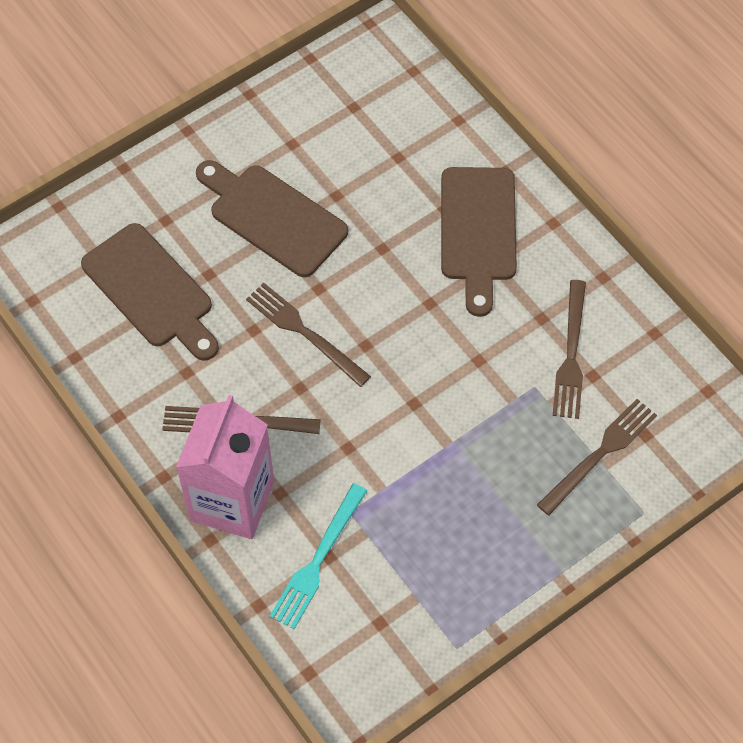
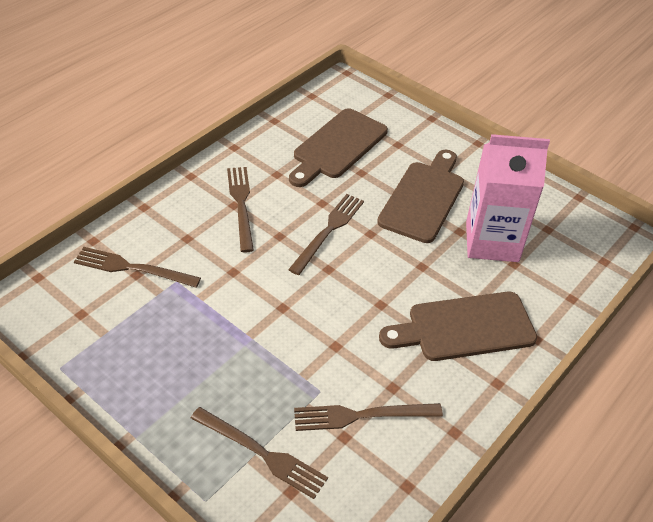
camera: 75 degrees right, 15 degrees down
(232, 501) = (176, 213): pink carton -> pink carton (492, 241)
(318, 560) = (132, 268): turquoise fork -> brown fork

